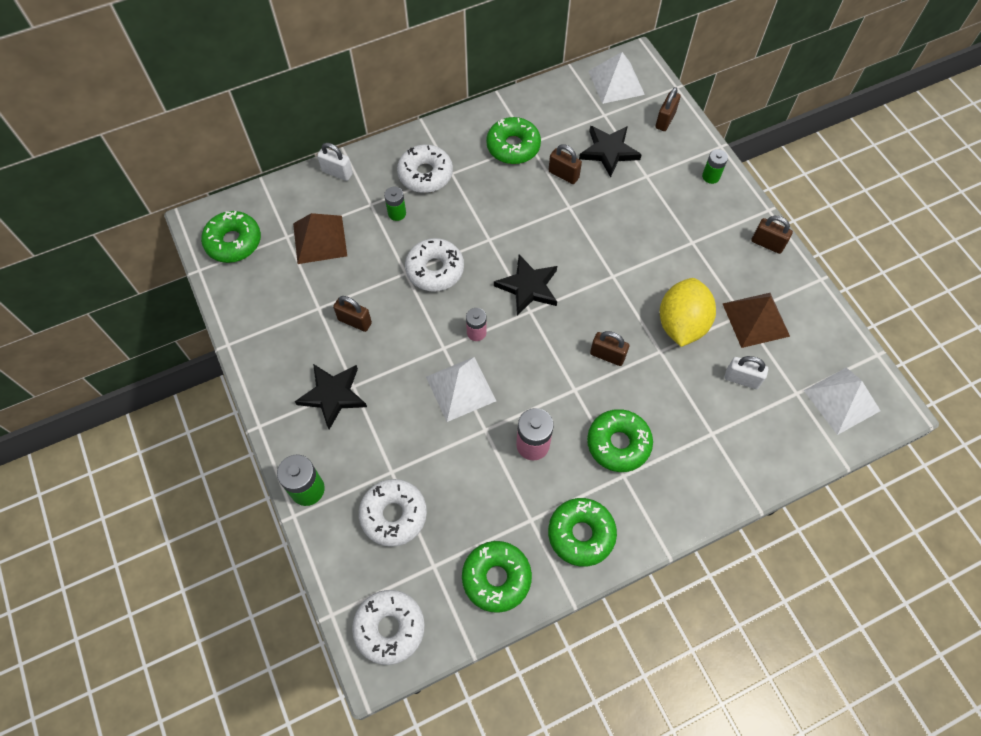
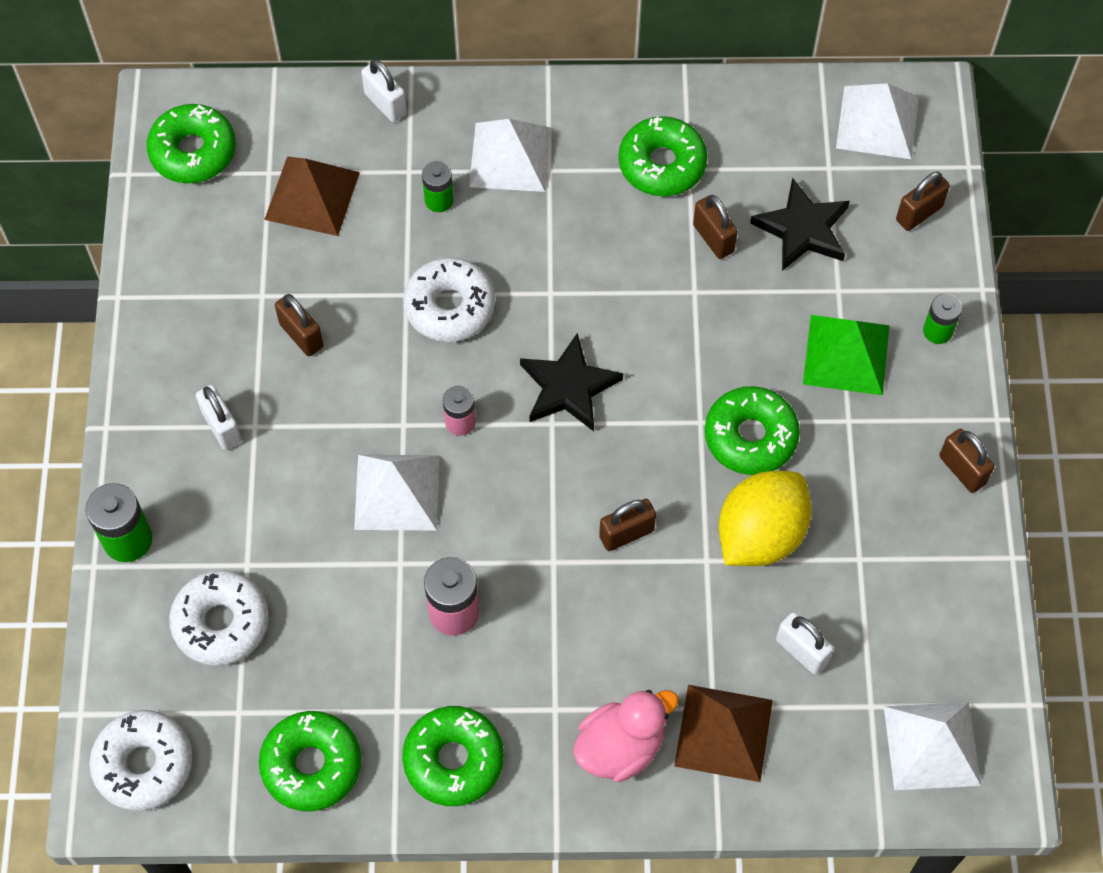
camera: 25 degrees right, 0 degrees up
(333, 395) = (222, 427): black star -> white padlock
(425, 174) = (510, 157): white donut -> white pyramid
(607, 355) = (626, 534): brown padlock -> brown padlock turned 75 degrees counterclockwise
(618, 443) = (572, 663): green donut -> green donut (750, 437)
(670, 208) = (846, 354): none -> green pyramid
(673, 480) = (620, 747): none -> pink duck
(756, 319) = (875, 575): brown pyramid -> brown pyramid (723, 733)

